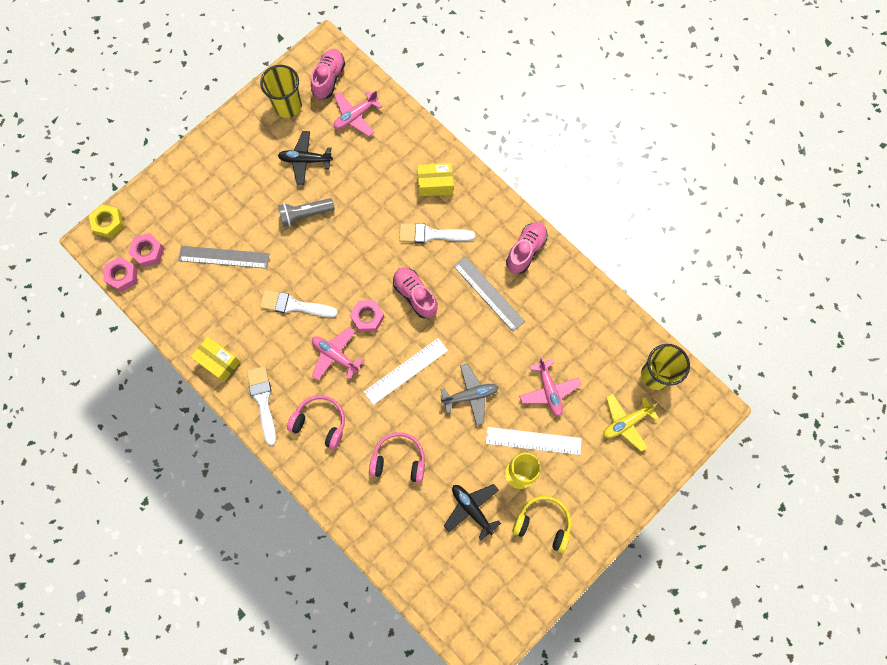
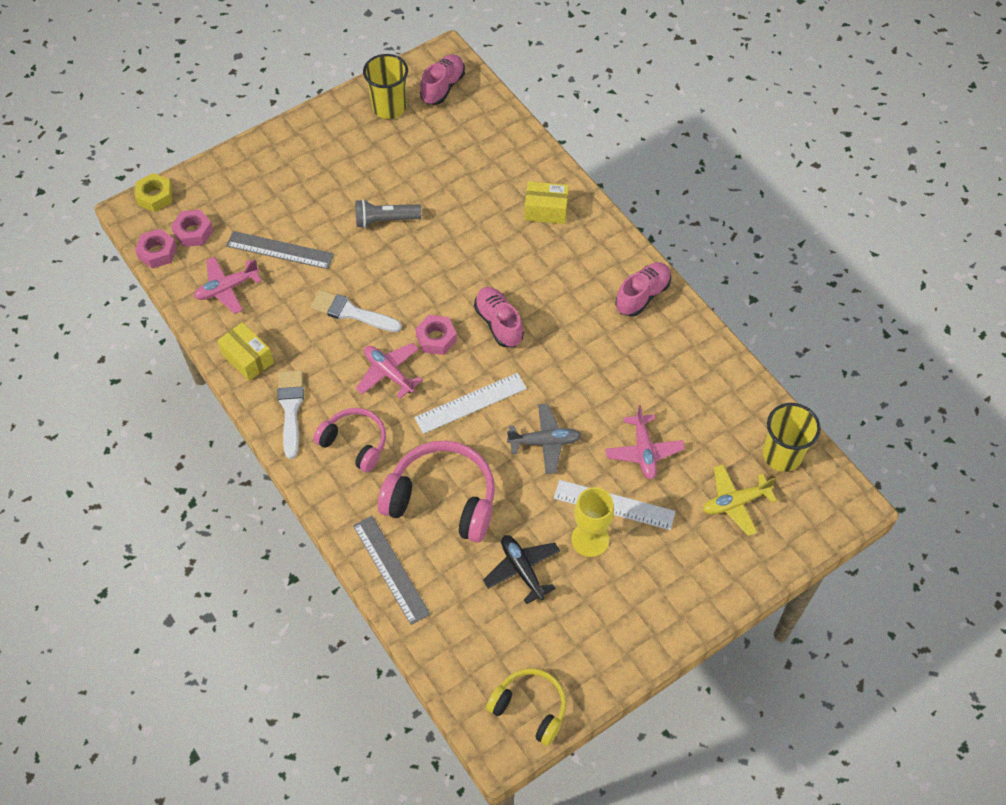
camera: 10 degrees right, 15 degrees down
(305, 160) = (397, 165): black plane -> none
(355, 116) = (466, 128): pink plane -> pink plane (227, 288)
(399, 460) = (442, 500): pink headphones -> pink headphones, size x1.61
(431, 234) = (531, 262): white brush -> none
(488, 293) = (588, 334): grey ruler -> grey ruler (391, 569)
(543, 524) = (609, 601): yellow headphones -> yellow headphones (530, 708)

